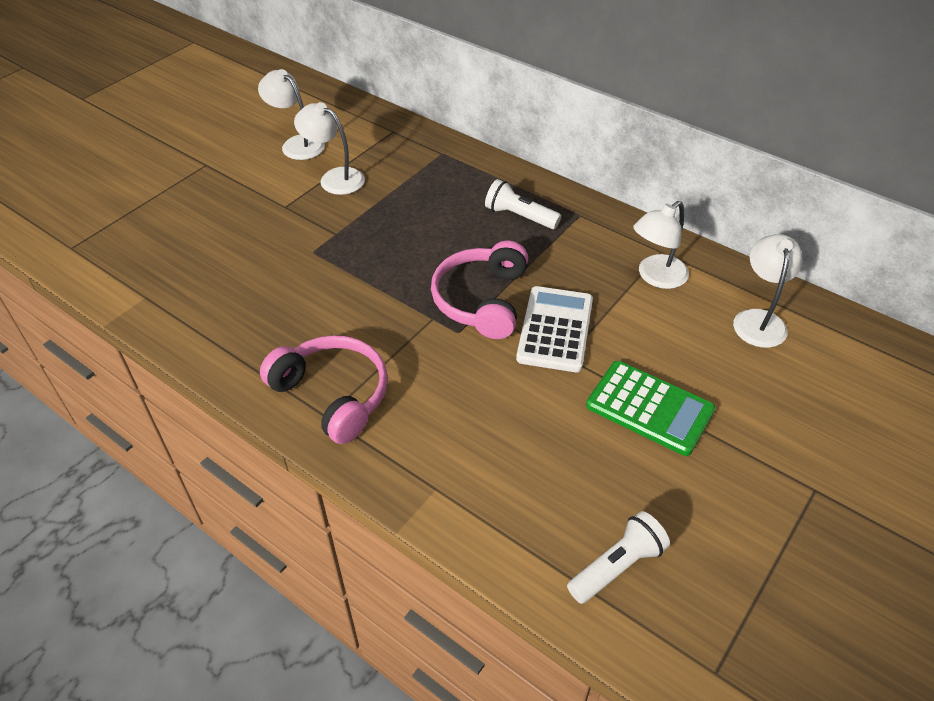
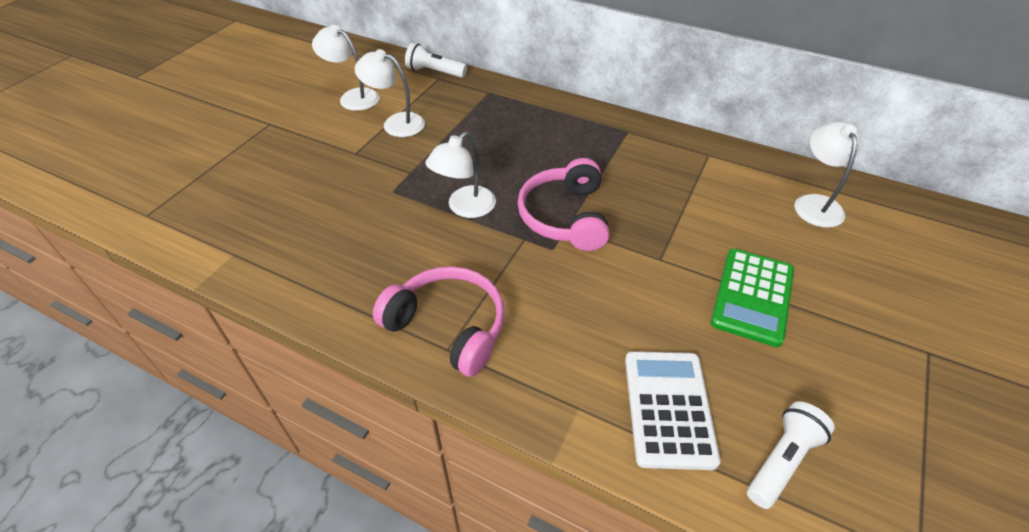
camera: 10 degrees left, 0 degrees up
(519, 216) = (575, 138): white flashlight -> white flashlight (435, 72)
(555, 329) = (641, 235): white calculator -> white calculator (668, 408)
(649, 408) = (752, 296): green calculator -> green calculator turned 90 degrees clockwise
(655, 277) = (712, 177): white lamp -> white lamp (465, 208)

